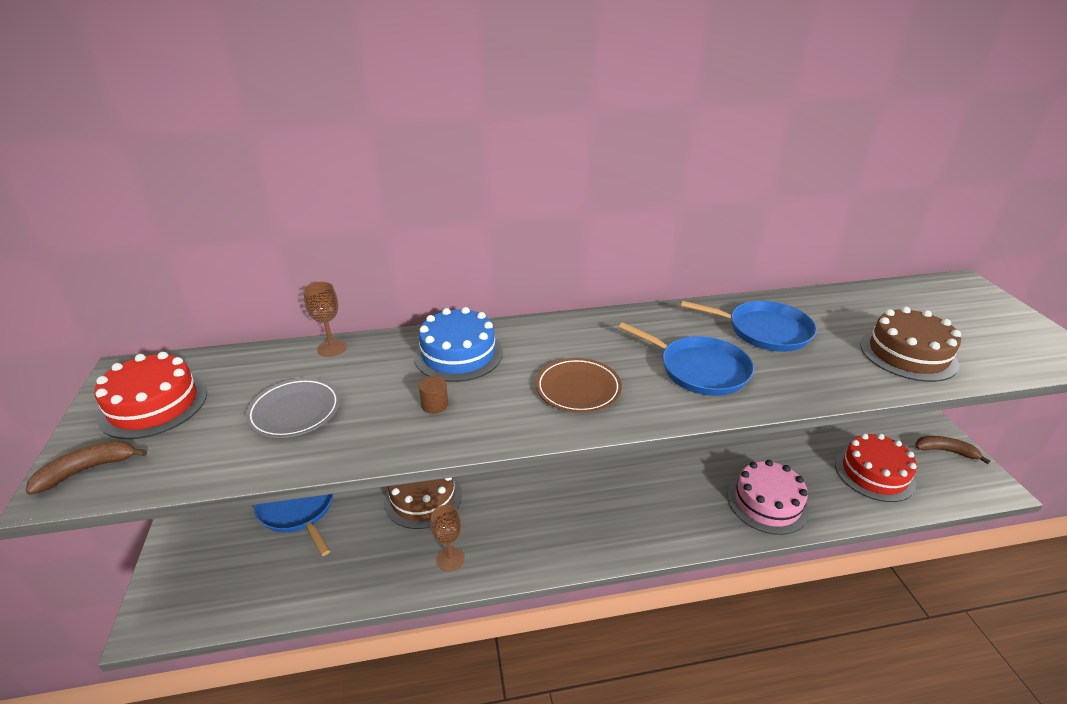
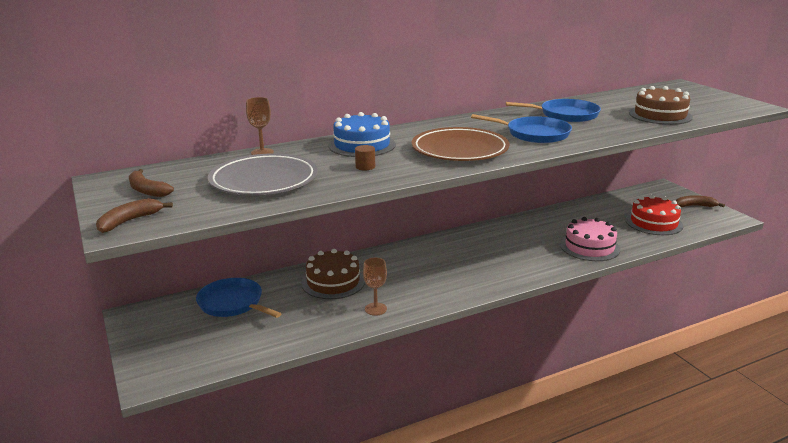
camera: 15 degrees left, 10 degrees down
(154, 405) = (147, 190): red cake -> brown banana
(295, 411) = (264, 180): grey plate -> grey plate, size x1.57
(578, 389) = (459, 150): brown plate -> brown plate, size x1.57

